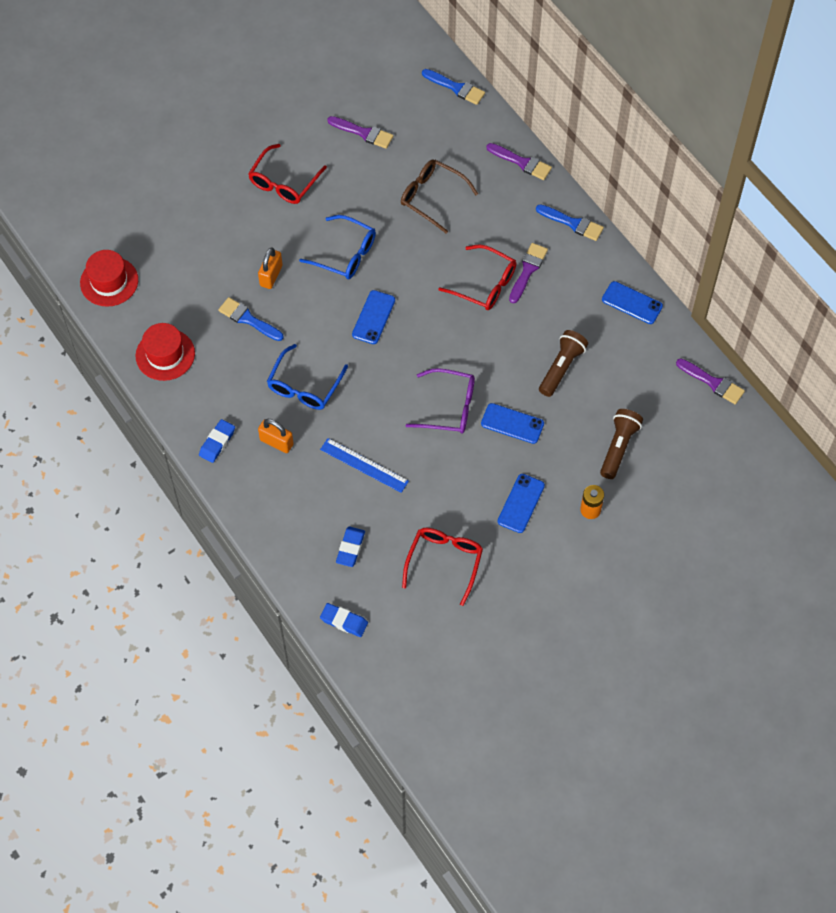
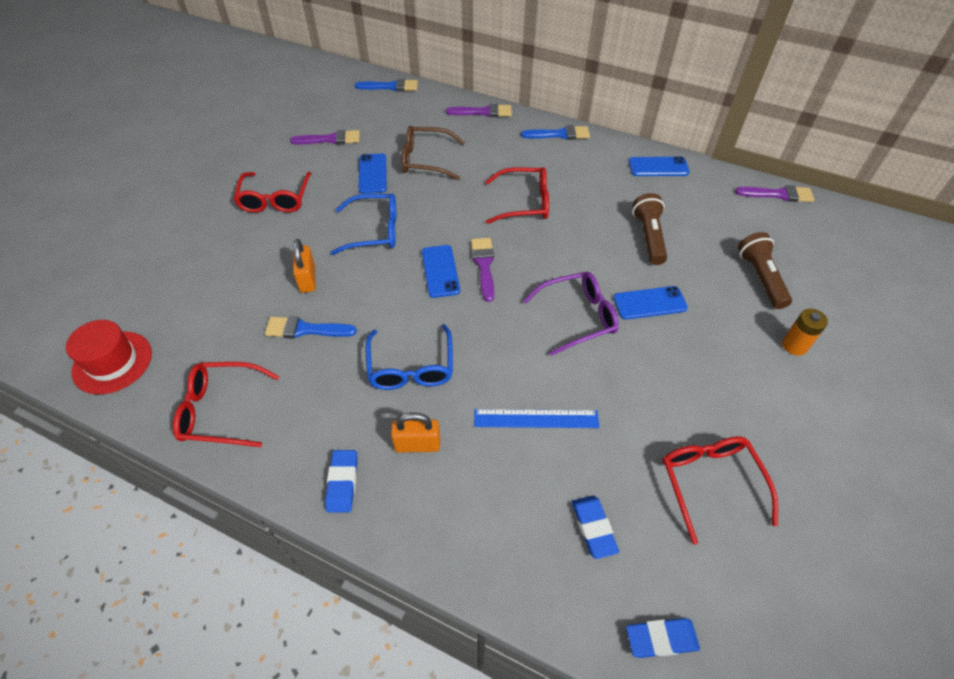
camera: 30 degrees left, 10 degrees down
(165, 354) = (221, 410): red hat -> red glasses
(521, 503) = (727, 374): blue phone -> blue phone (372, 174)
(528, 270) = (552, 178): purple brush -> purple brush (484, 265)

